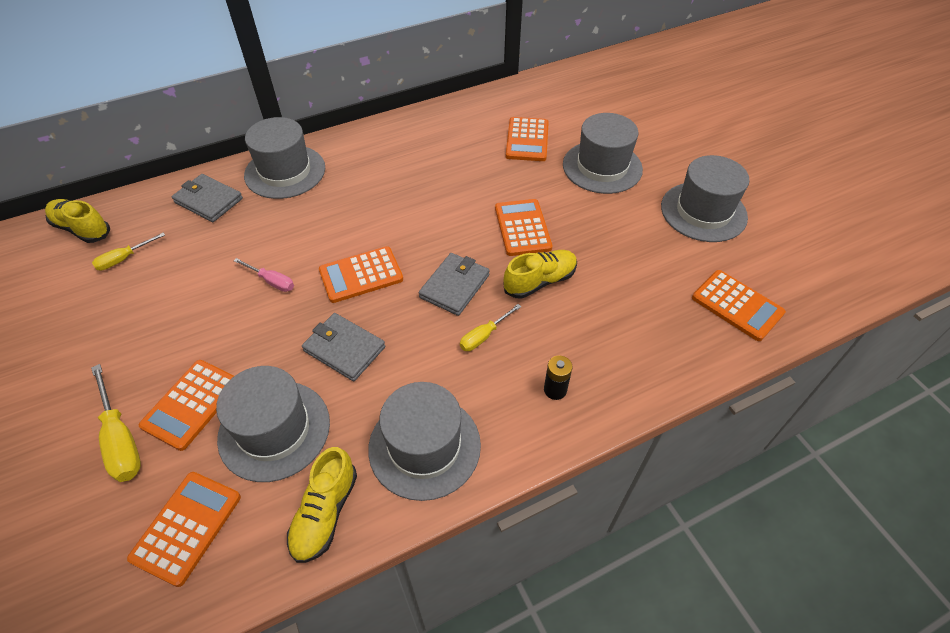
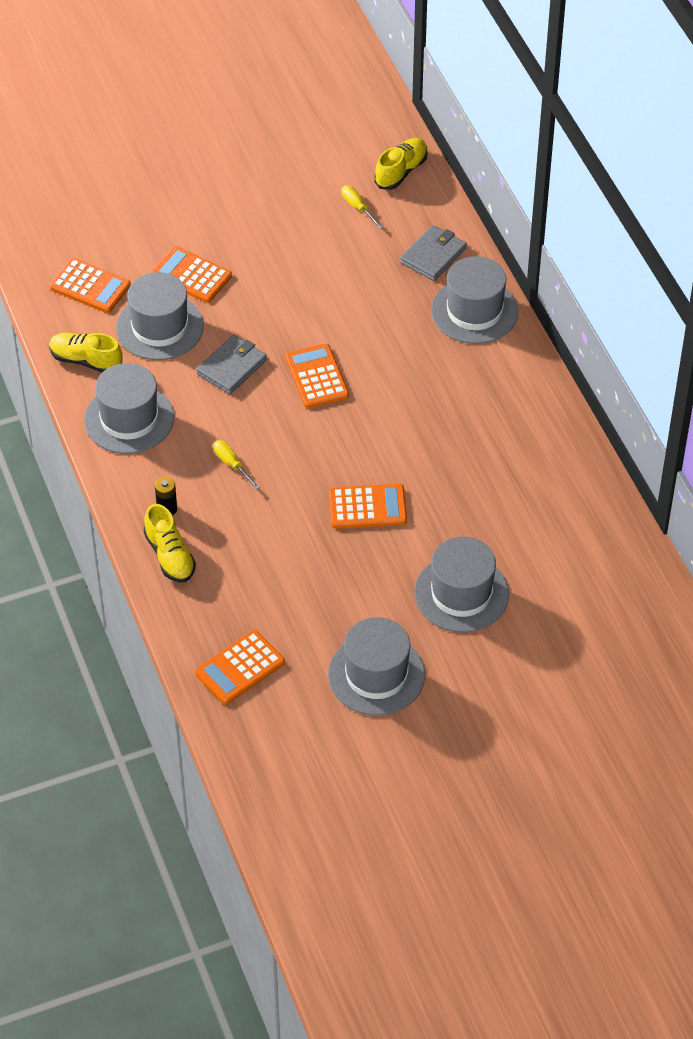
camera: 95 degrees right, 0 degrees up
(121, 439) = (167, 240): yellow screwdriver -> none
(272, 281) = (317, 313): pink screwdriver -> none
(454, 286) = (294, 446): grey wallet -> none
(527, 140) = (517, 528): orange calculator -> none
(540, 281) = (291, 513): yellow shoe -> yellow shoe (170, 556)

